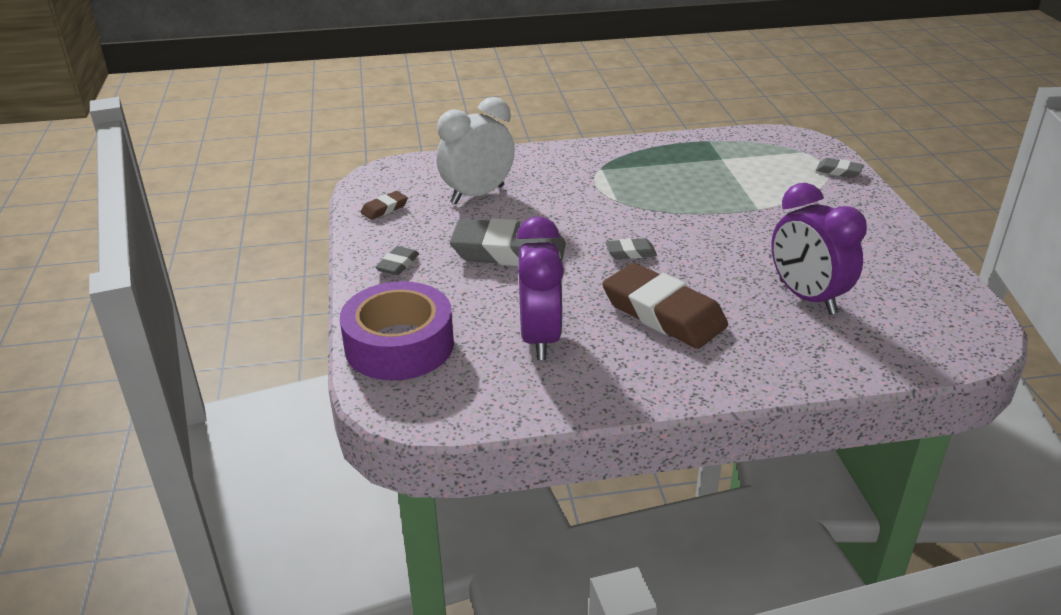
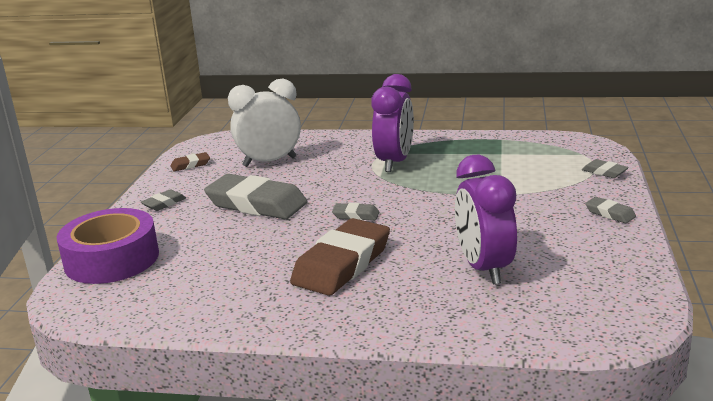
camera: 20 degrees right, 10 degrees down
(540, 338) = (223, 269): purple clock -> purple clock (394, 162)
(663, 313) = (342, 264): brown eraser -> brown eraser turned 60 degrees clockwise
(877, 219) = (610, 213): none -> grey eraser

